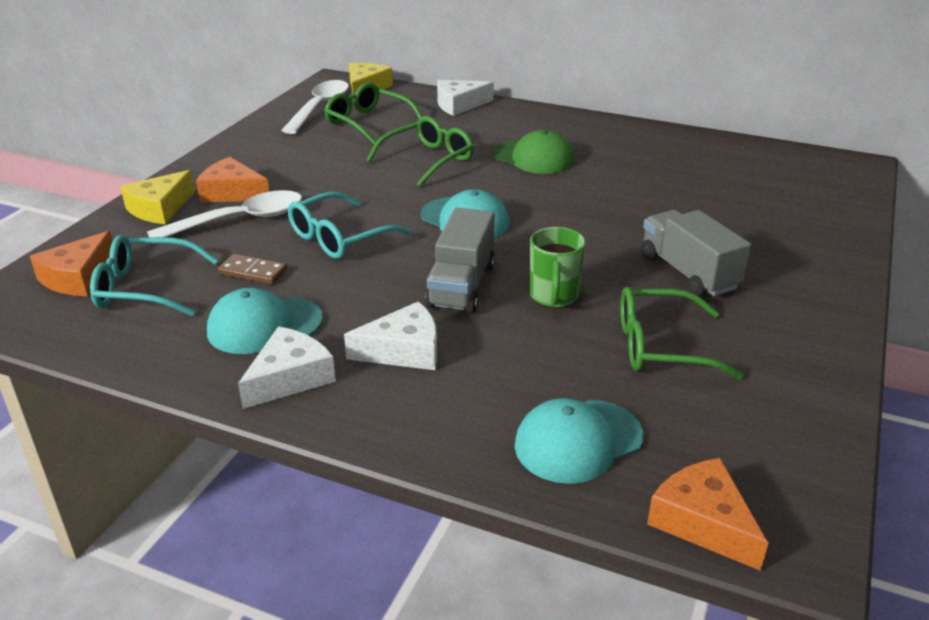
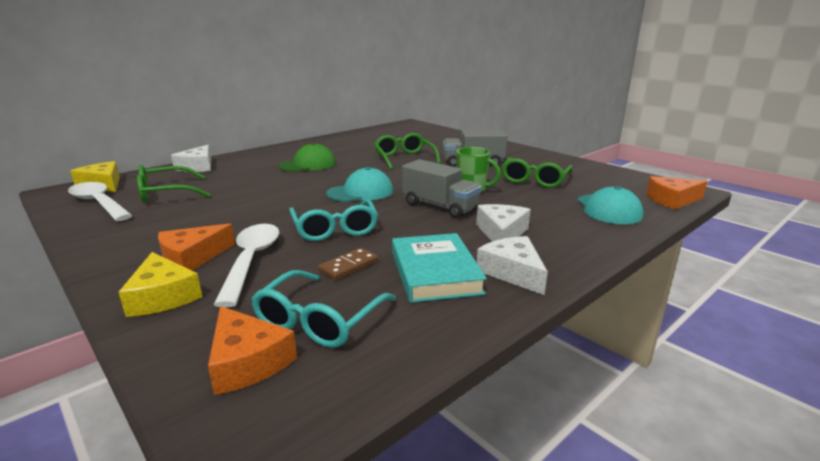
camera: 65 degrees left, 10 degrees down
(264, 325) = (435, 272): turquoise cap -> turquoise book
(428, 160) = (263, 187): green glasses -> green glasses (404, 158)

